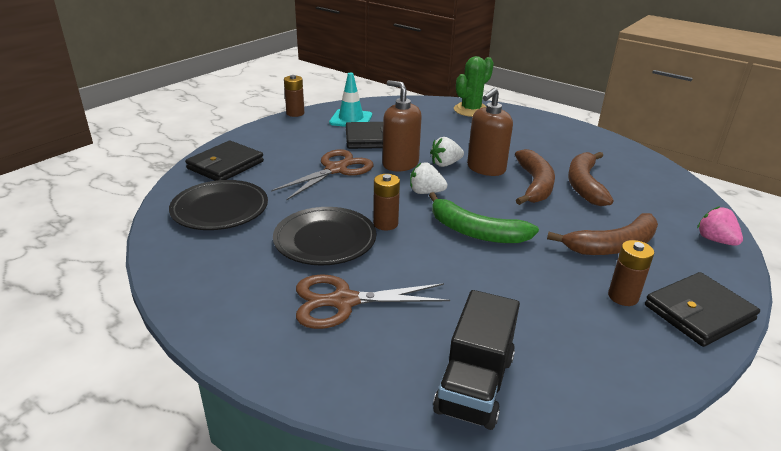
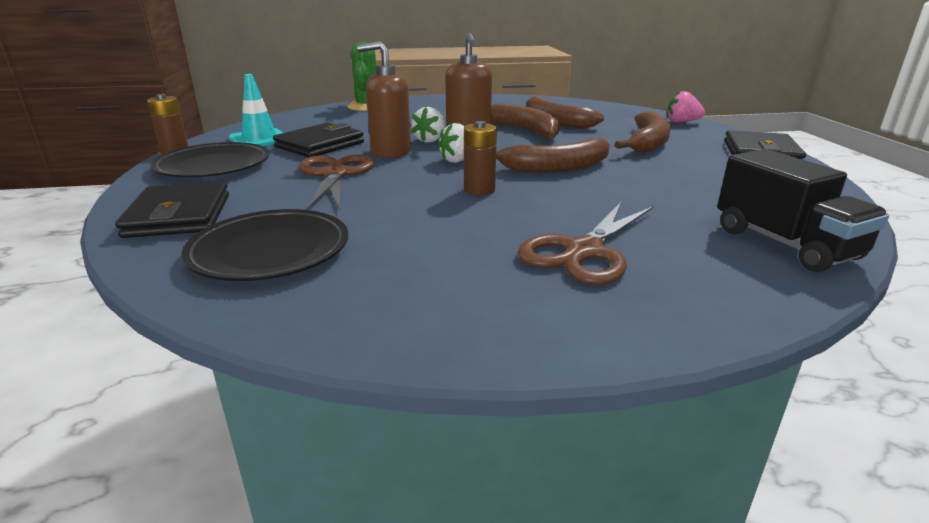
camera: 45 degrees left, 5 degrees down
(325, 240) = (456, 222): black plate -> black plate (213, 166)
(475, 231) = (556, 167): green banana -> brown banana
(623, 297) = (717, 162): brown battery -> none

